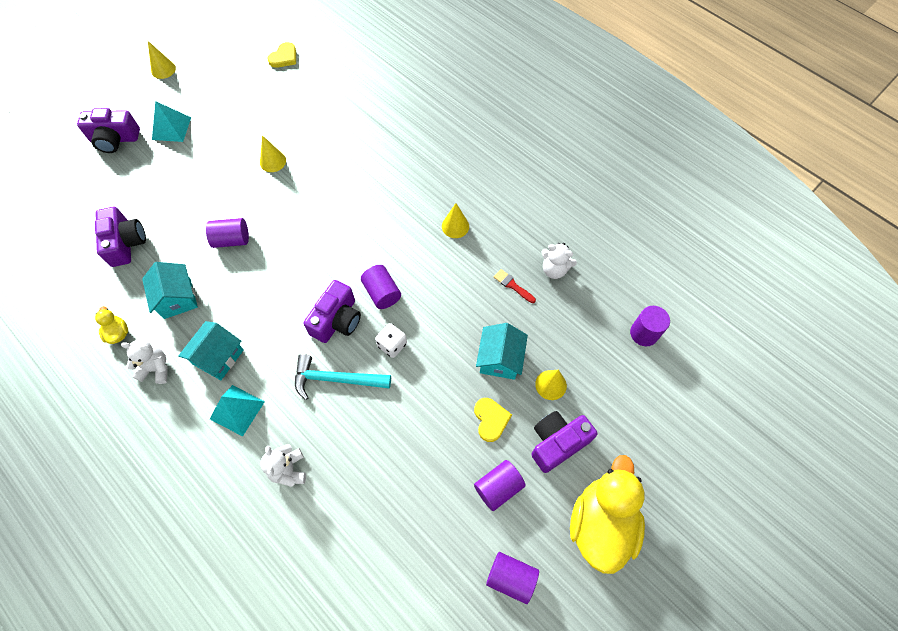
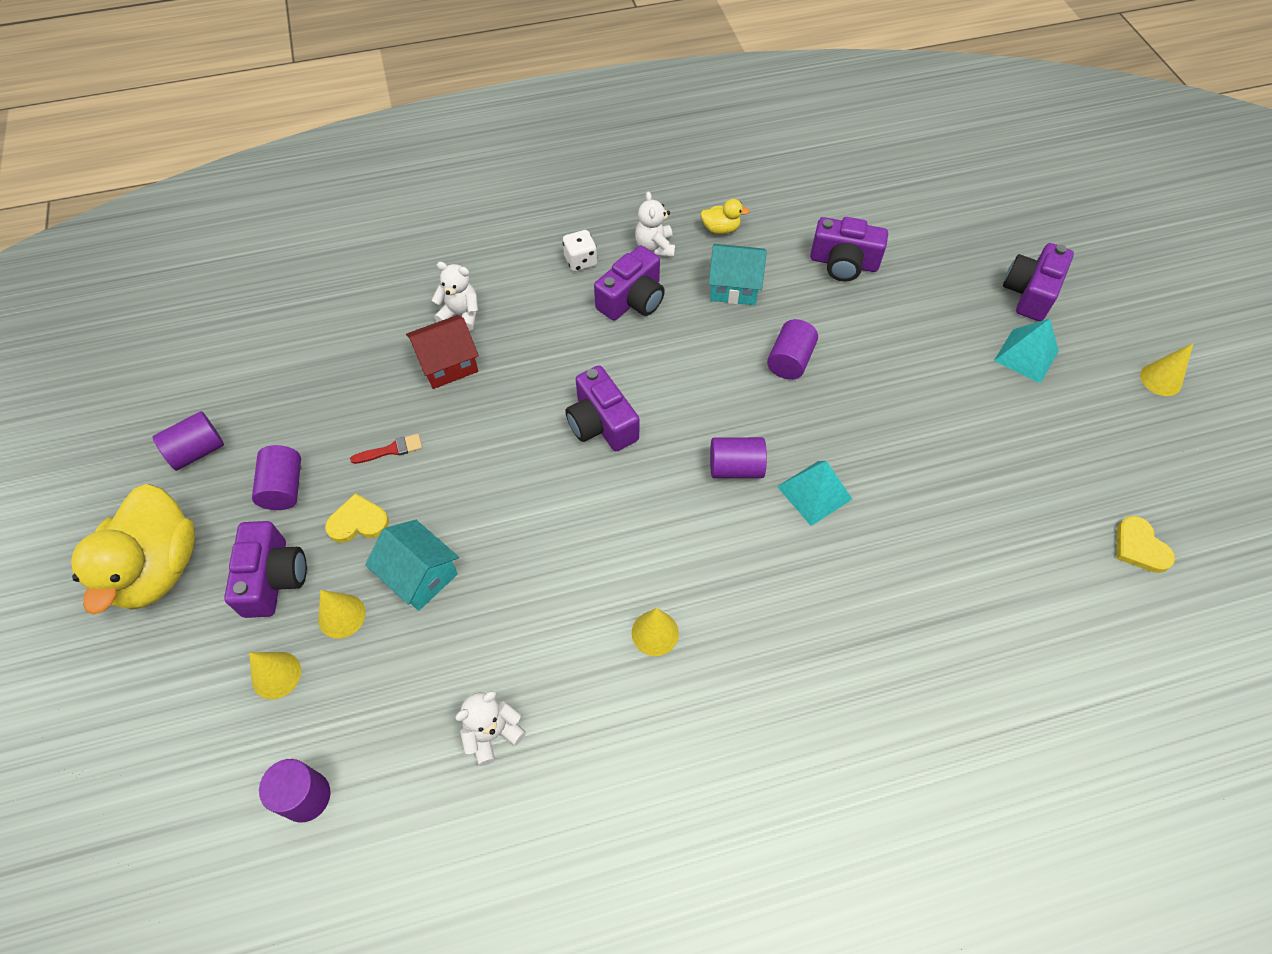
camera: 120 degrees right, 5 degrees down
(156, 368) = (655, 247): white teddy bear -> white teddy bear turned 135 degrees clockwise
(218, 357) = (632, 299): turquoise house -> purple camera
(237, 410) = (558, 295): turquoise pyramid -> turquoise pyramid (814, 492)
(273, 161) = (905, 449): yellow cone -> yellow cone (276, 675)
(336, 379) = (527, 392): turquoise hammer -> none
(339, 448) = (448, 364): none -> red house
(382, 293) = (606, 487): purple cylinder -> purple cylinder (735, 468)
(392, 345) = (527, 465): white dice -> white dice (580, 261)
(490, 419) = (358, 522): yellow heart -> yellow heart turned 150 degrees clockwise
(512, 285) = (508, 655): red brush -> red brush (391, 450)
(600, 523) = (159, 568): yellow duck -> yellow duck turned 45 degrees clockwise

